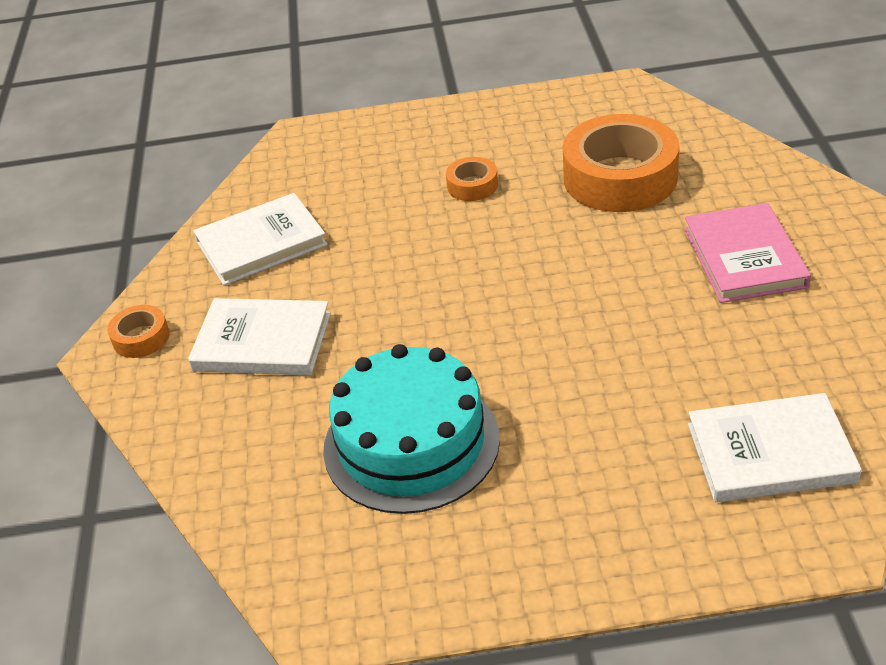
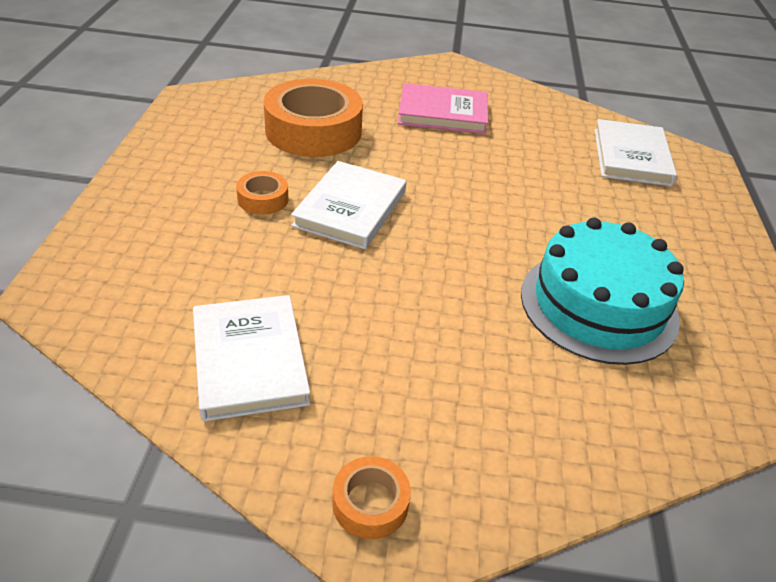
camera: 85 degrees left, 0 degrees up
(262, 342) = (427, 384): white book -> white book (350, 208)

